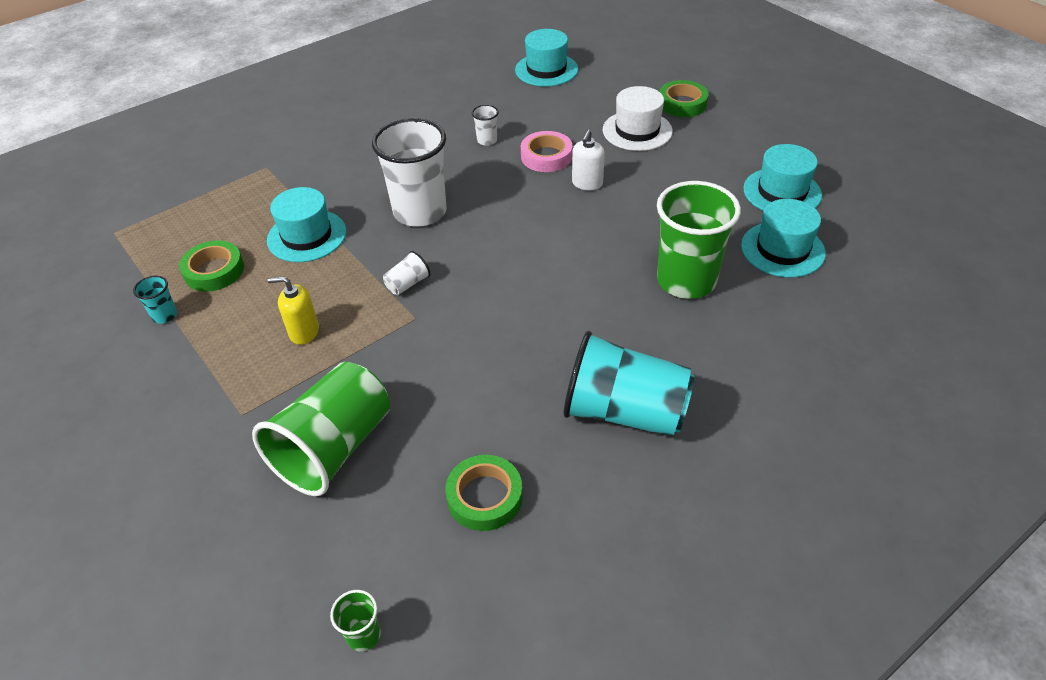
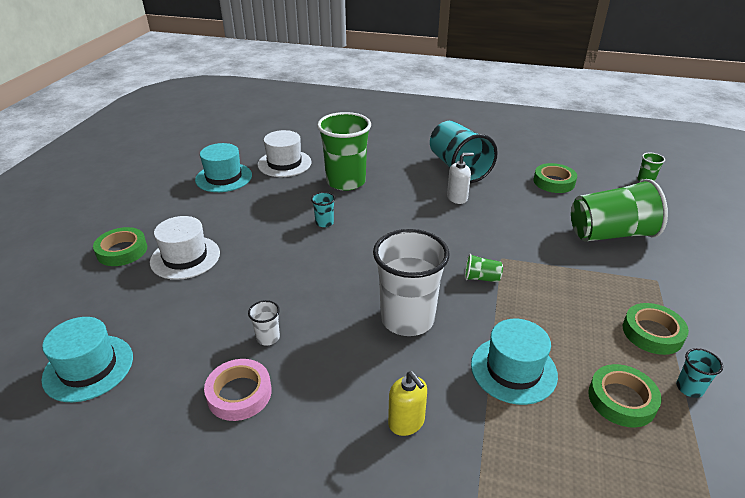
camera: 130 degrees left, 10 degrees down
(217, 344) = (652, 333): none -> green tape
(304, 332) = (580, 298): yellow soap dispenser -> yellow soap dispenser (406, 422)
(407, 284) = (481, 278): white cup -> green cup
(546, 156) = (264, 288): pink tape -> pink tape (239, 393)
(587, 183) = (284, 252): white soap dispenser -> white soap dispenser (457, 198)
(611, 226) = (324, 223): none -> turquoise cup
(782, 249) = (284, 163): turquoise hat -> white hat

